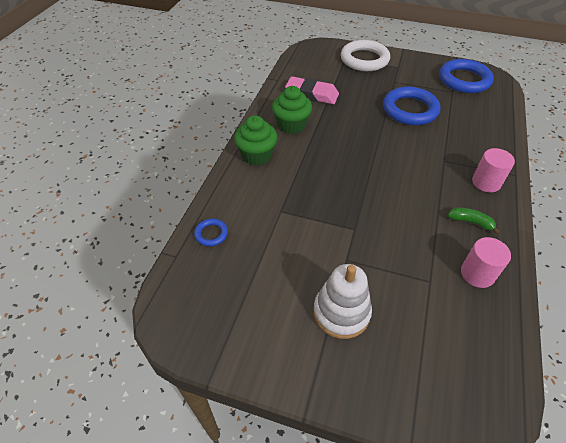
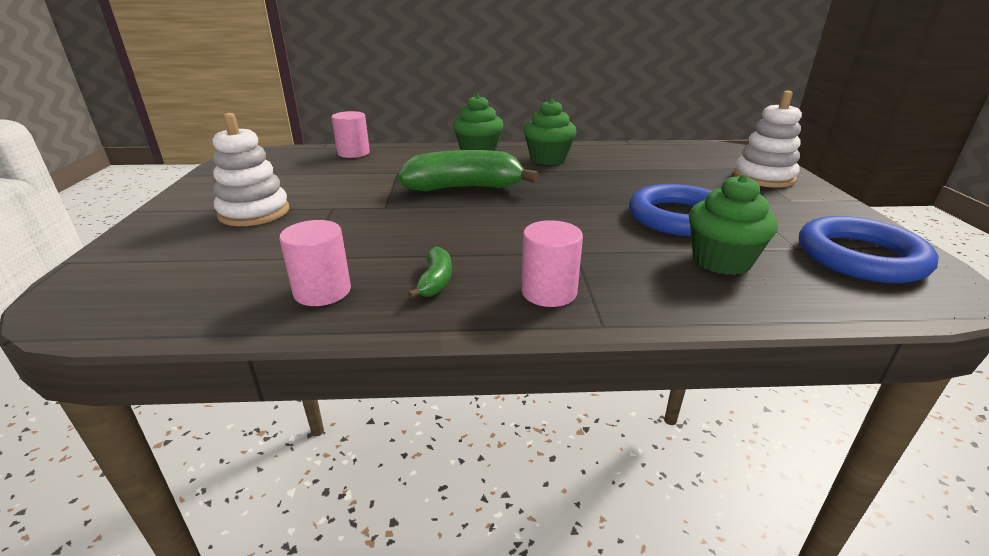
camera: 70 degrees right, 20 degrees down
(211, 234) = (353, 153): blue ring -> pink cylinder
(312, 94) = (624, 160): pink eraser -> none
(333, 180) = (464, 188): none -> green banana
(364, 59) = (763, 177): white ring -> white stacking toy
(462, 117) = (721, 261): none -> green cupcake

